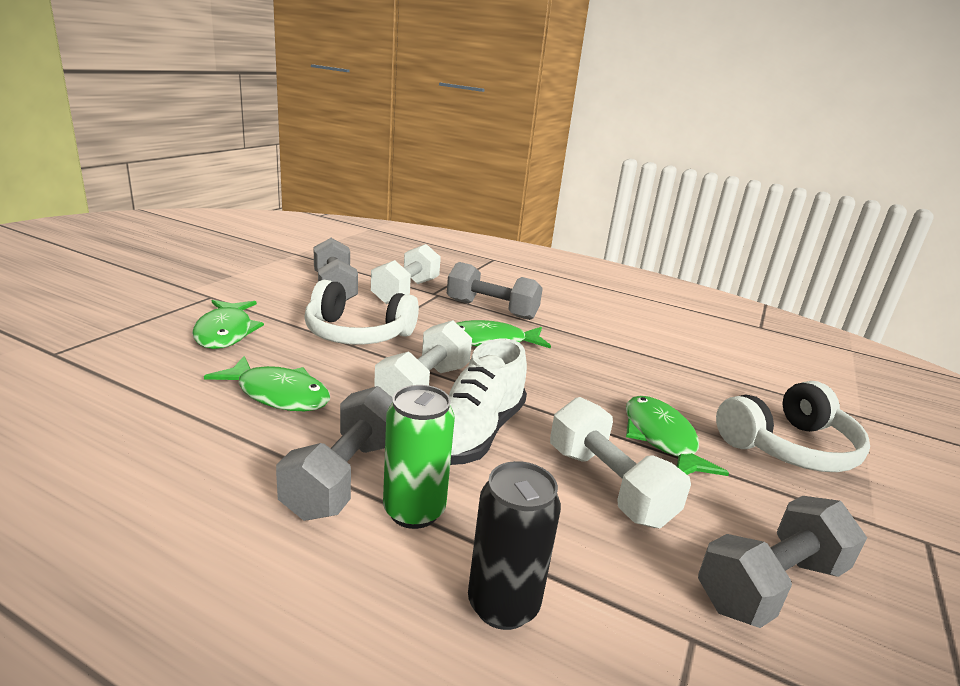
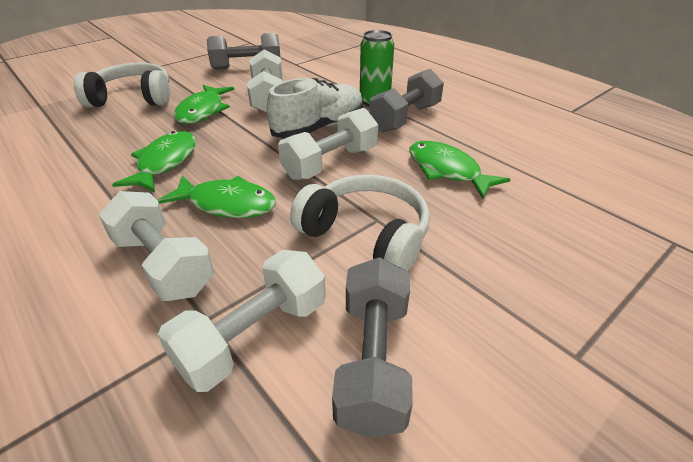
camera: 155 degrees left, 15 degrees up
(225, 332) = (517, 256): green fish -> green fish (165, 163)
(492, 310) = (163, 264): grey dumbbell -> white dumbbell
(503, 605) = (354, 76): black can -> none

